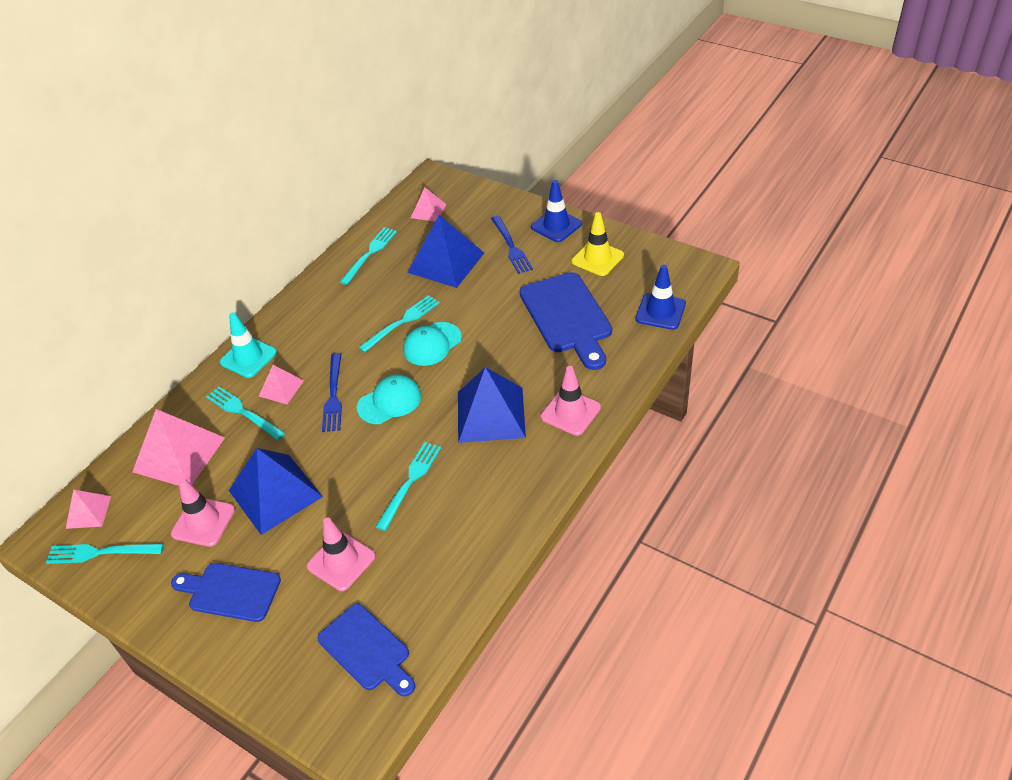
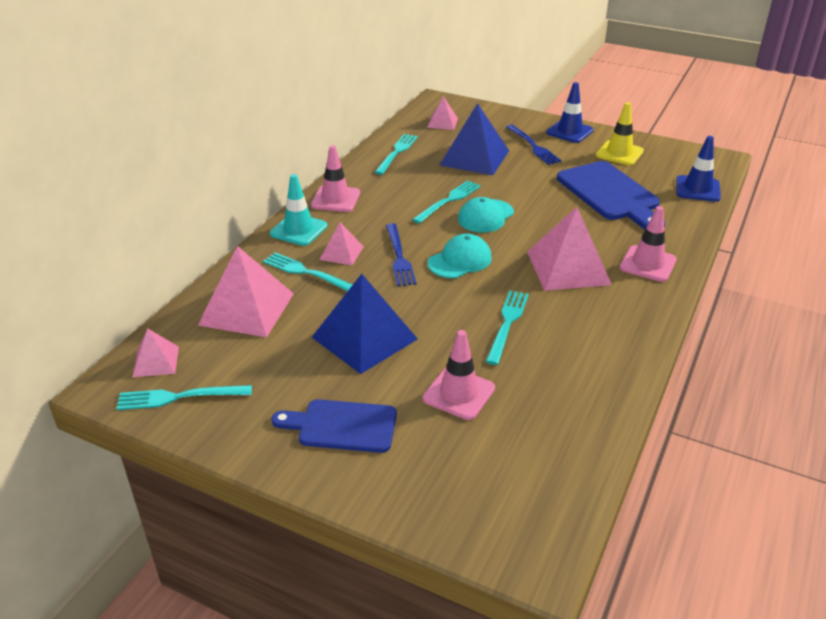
camera: 10 degrees left, 10 degrees down
(203, 522) = (291, 365): pink traffic cone -> pink traffic cone (335, 199)
(367, 650) = (518, 472): blue cutting board -> none
(490, 414) = (568, 268): blue pyramid -> pink pyramid

